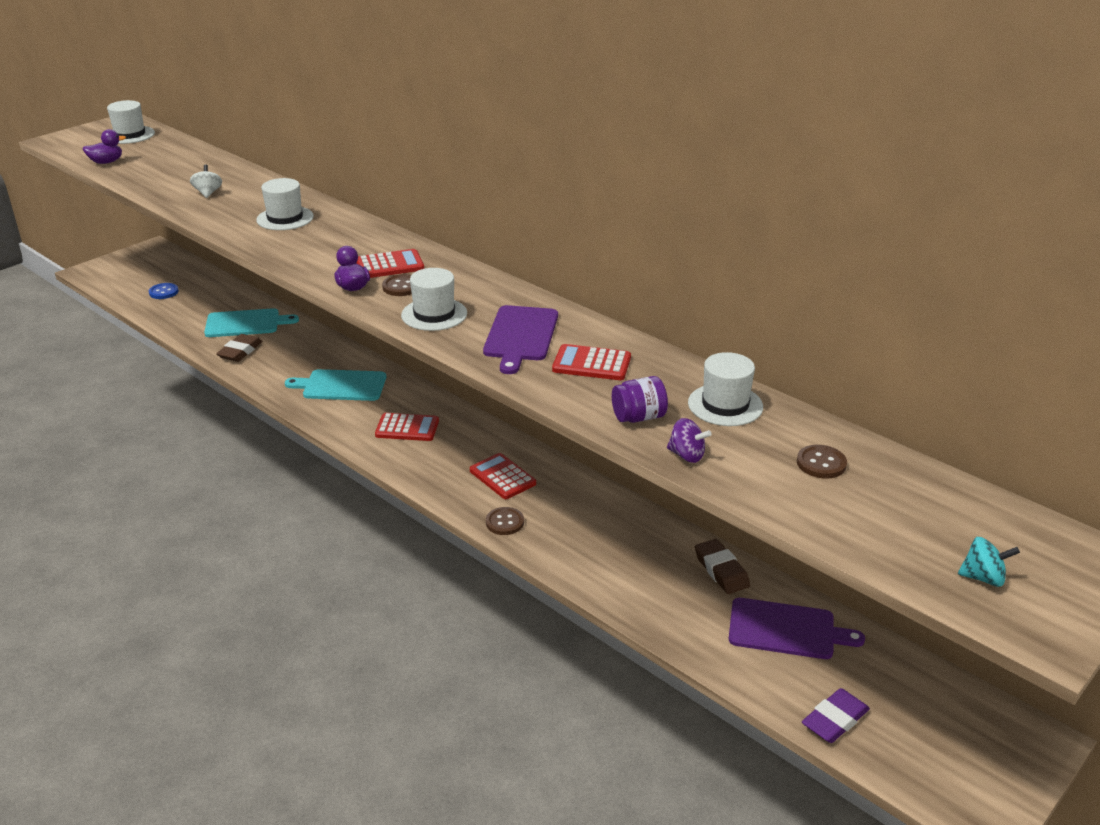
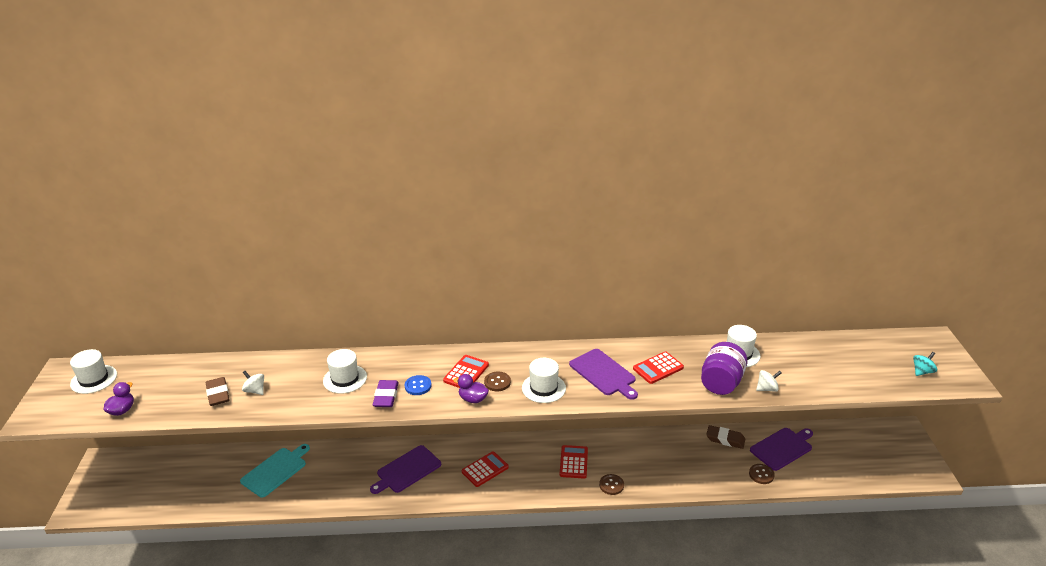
camera: 45 degrees left, 0 degrees up
(164, 292) = (172, 487): blue button -> blue button (418, 386)
(240, 351) = (305, 491): brown eraser -> brown eraser (218, 394)
(341, 386) = (407, 470): turquoise cutting board -> purple cutting board
(502, 477) = (573, 462): red calculator -> red calculator turned 90 degrees clockwise
(638, 417) = (721, 383): purple jar -> purple jar, size x1.60
(686, 455) = (767, 389): purple spinning top -> white spinning top
(821, 463) = (810, 358): brown button -> brown button (761, 474)
(834, 720) = (848, 474): purple eraser -> purple eraser (386, 396)

